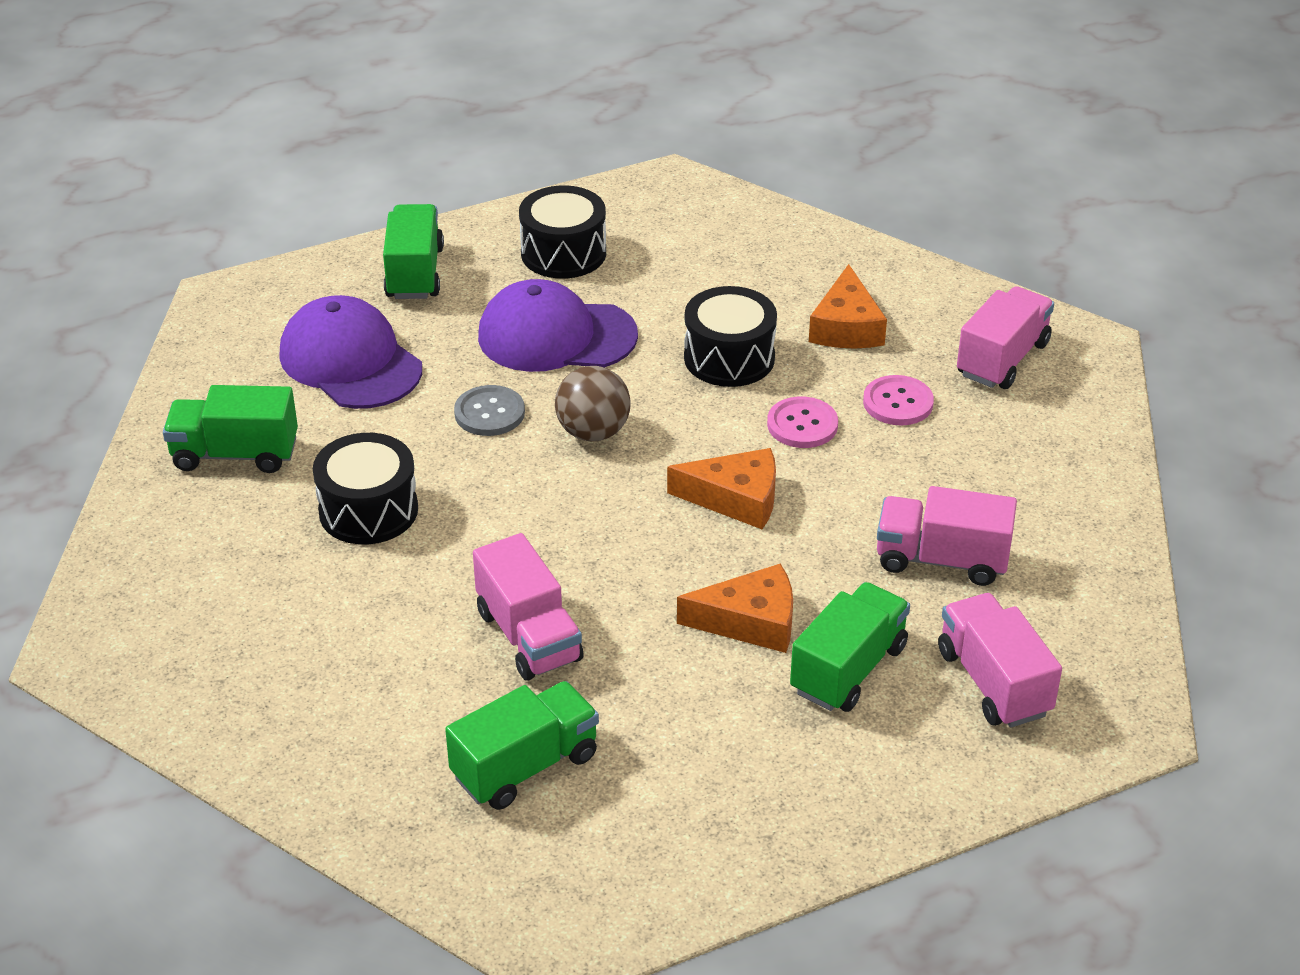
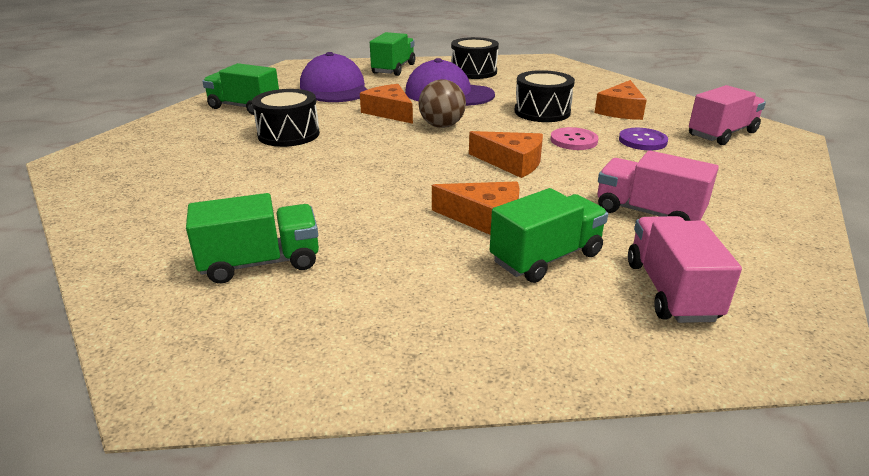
camera: 20 degrees right, 10 degrees down
(489, 413) = (389, 112): grey button -> orange cheese
(529, 636) = (328, 198): pink truck -> none
(898, 403) = (642, 141): pink button -> purple button

